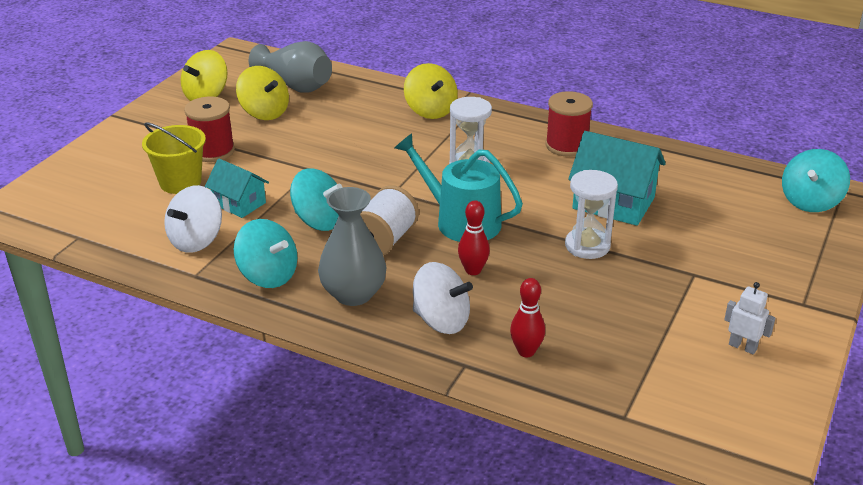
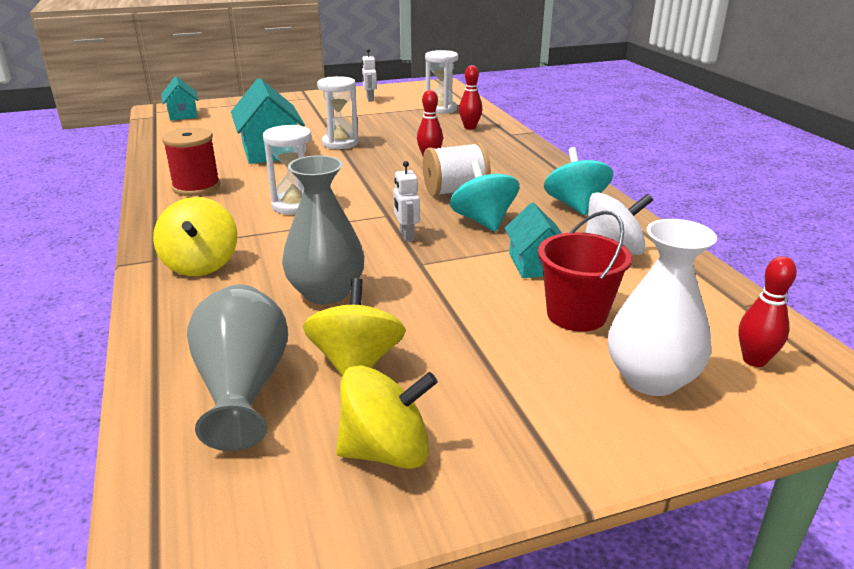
camera: 135 degrees left, 5 degrees down
(61, 202) = (754, 360): none -> red bowling pin
(114, 168) = (651, 379): none -> white vase
(180, 182) = (576, 314): yellow bucket -> red bucket
(213, 151) = (495, 337): red spool -> none
(352, 183) = (406, 235): none -> white robot
(353, 294) = (526, 176): grey vase -> grey vase (326, 292)
(430, 111) = (201, 264): yellow spinning top -> yellow spinning top turned 150 degrees clockwise
(441, 320) = (492, 149): white spinning top -> none
(461, 221) = (381, 180): turquoise watering can -> none
(626, 376) = (441, 109): none -> white hourglass
(810, 201) = (182, 114): turquoise spinning top -> turquoise house

